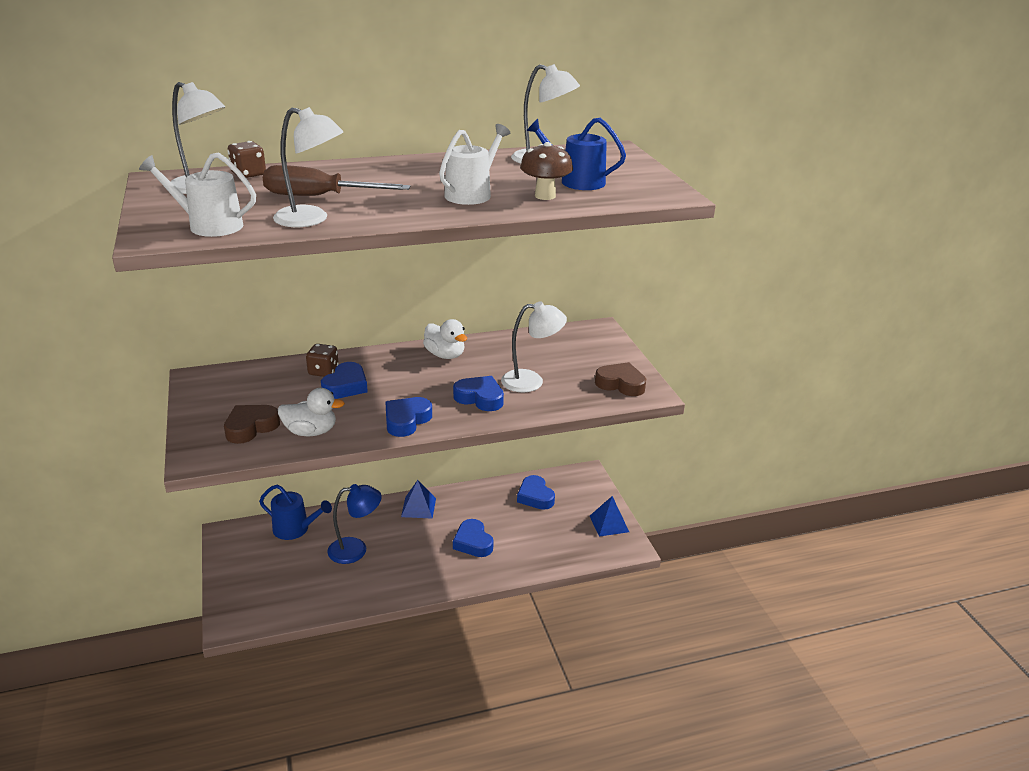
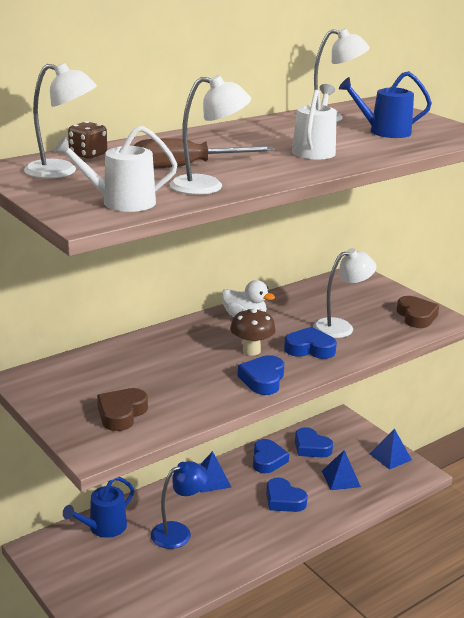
camera: 20 degrees left, 5 degrees down
(295, 529) = (104, 527): blue watering can -> blue watering can turned 135 degrees clockwise
(311, 432) = (183, 406): white duck -> none
(323, 371) = (144, 351): brown dice -> none
(346, 386) = (178, 360): blue heart -> blue heart (267, 460)
(543, 534) = (341, 478): none -> blue pyramid
(545, 196) = (376, 145): brown mushroom -> brown mushroom (251, 350)
(621, 384) = (416, 316): brown heart -> brown heart turned 75 degrees clockwise

